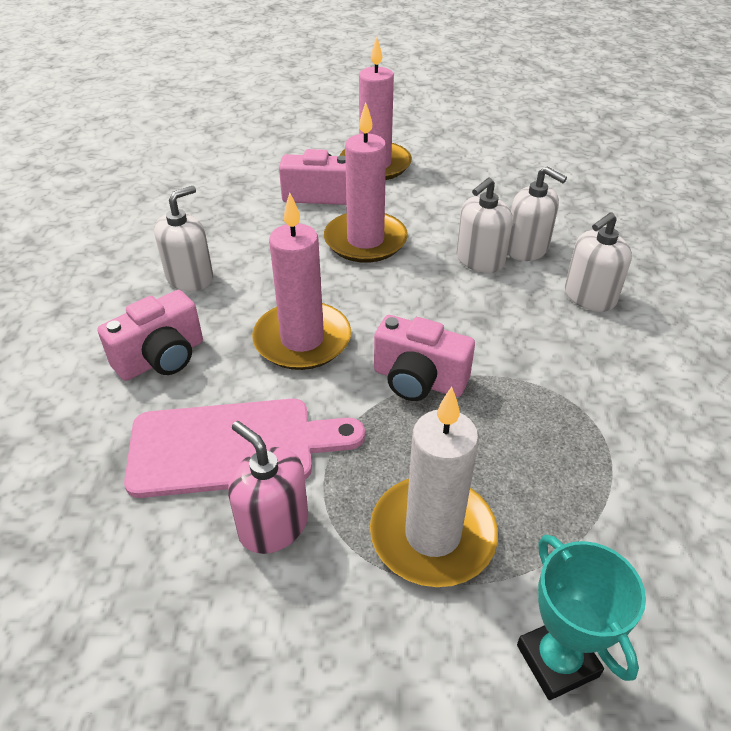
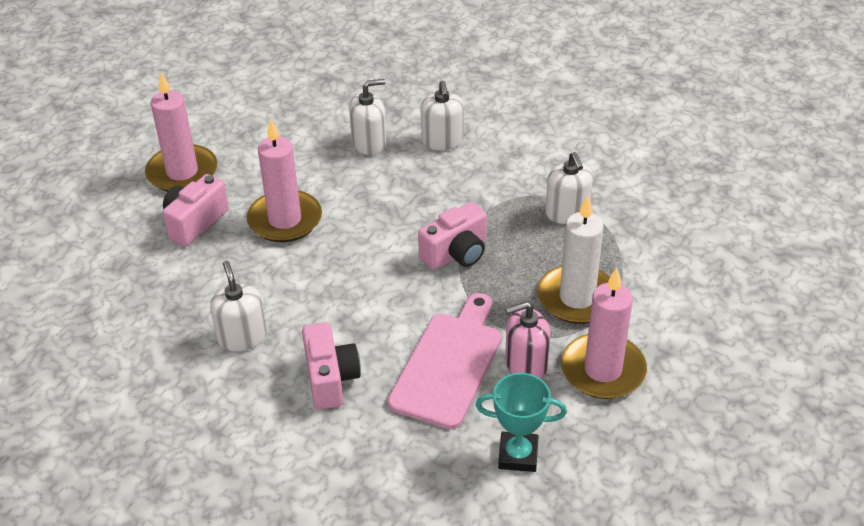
camera: 60 degrees left, 0 degrees up
(302, 340) = (372, 296): pink candle -> pink candle (603, 370)
(480, 260) = (361, 171): white soap dispenser -> white soap dispenser (567, 213)
(557, 660) = (675, 284): turquoise trophy -> turquoise trophy (518, 455)

